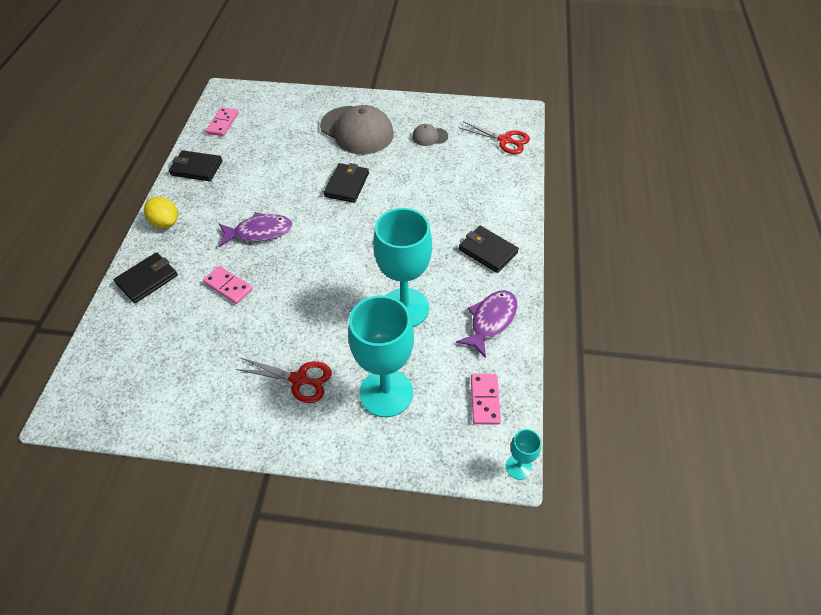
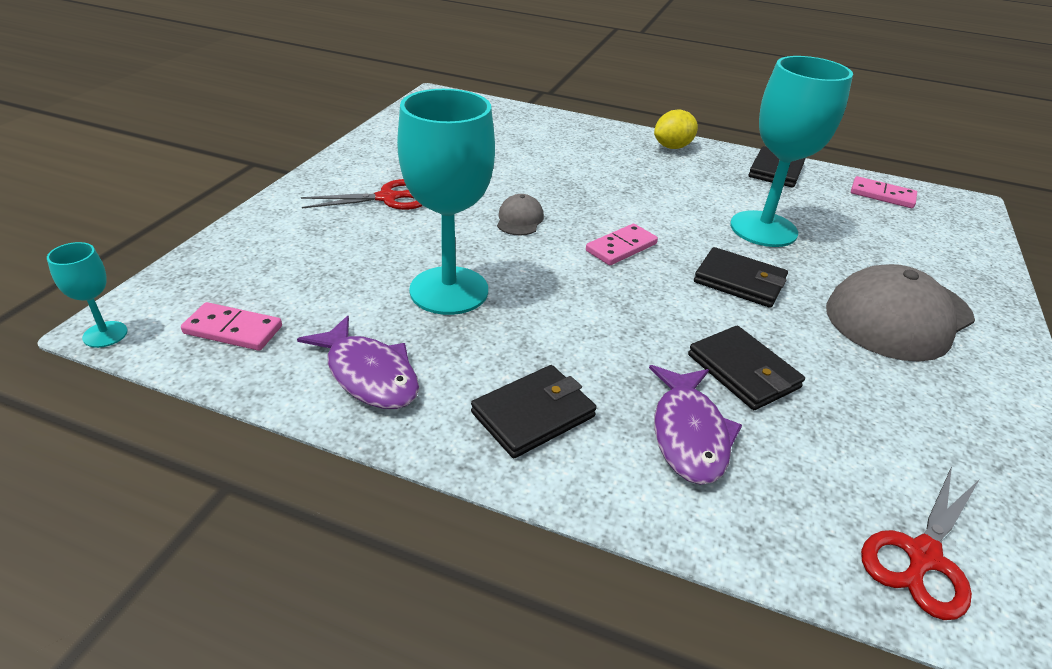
camera: 100 degrees right, 15 degrees down
(147, 279) = (583, 133): black wallet -> black wallet (743, 371)
(228, 286) = (553, 172): pink domino -> pink domino (621, 247)
(259, 232) = (643, 199): purple fish -> purple fish (689, 434)
(299, 379) = (387, 198): red scissors -> red scissors turned 135 degrees counterclockwise
(386, 393) = (319, 250): turquoise goblet -> turquoise goblet (763, 229)
(429, 137) = (902, 411): grey cap -> grey cap (519, 219)

